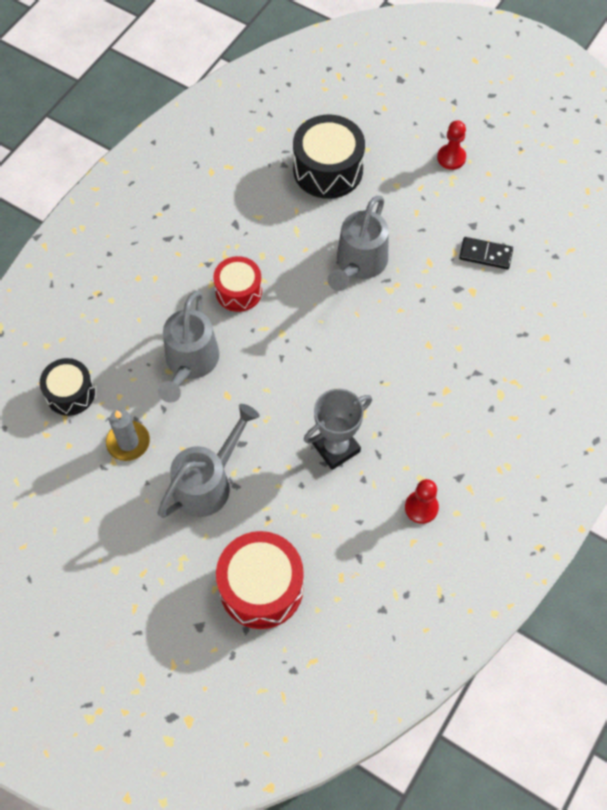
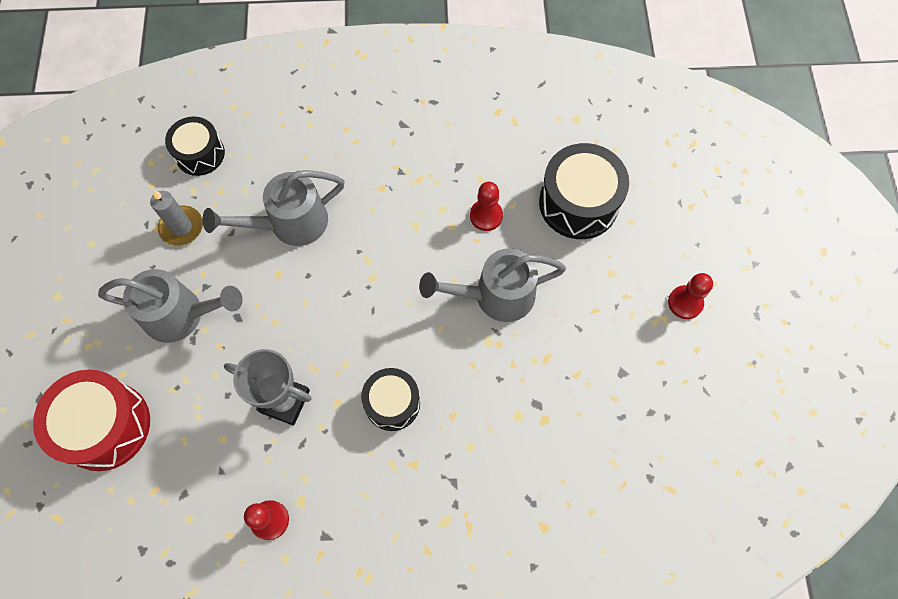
camera: 55 degrees right, 5 degrees up
(238, 291) = (390, 214): red drum -> none
(291, 231) = (486, 216): none -> red pawn
(391, 377) = (392, 403): none -> black drum
(485, 254) = (597, 406): black domino -> none

